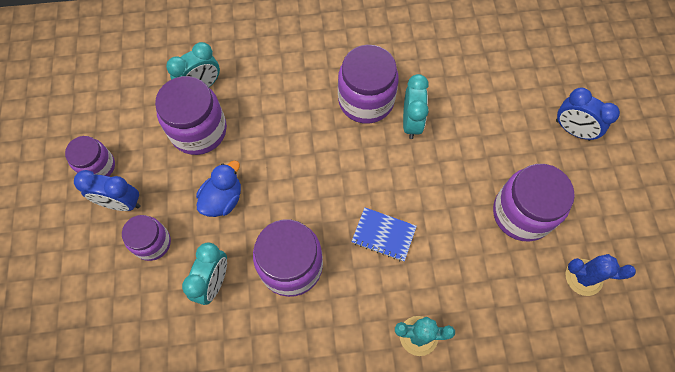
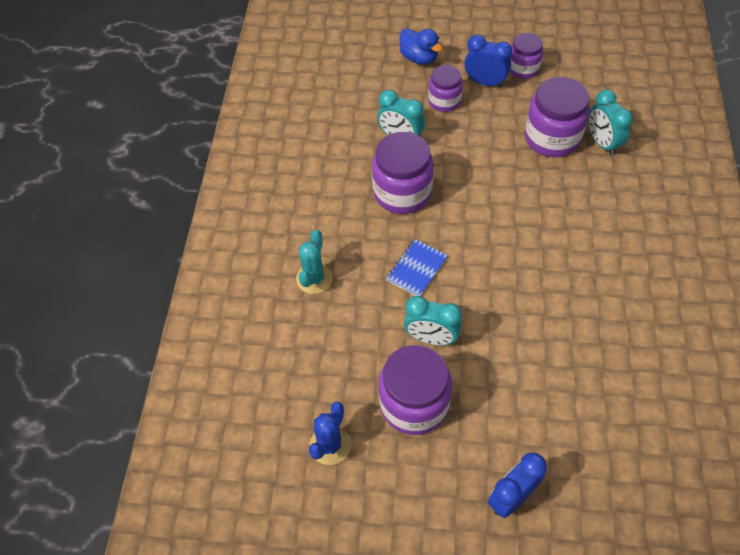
camera: 105 degrees right, 10 degrees down
(121, 203) = (485, 82): blue clock -> blue clock turned 90 degrees clockwise
(223, 199) = (477, 150): blue duck -> blue duck (419, 58)
(366, 100) = (574, 281): purple jar -> none
(411, 122) = (542, 319): turquoise clock -> turquoise clock (431, 338)

